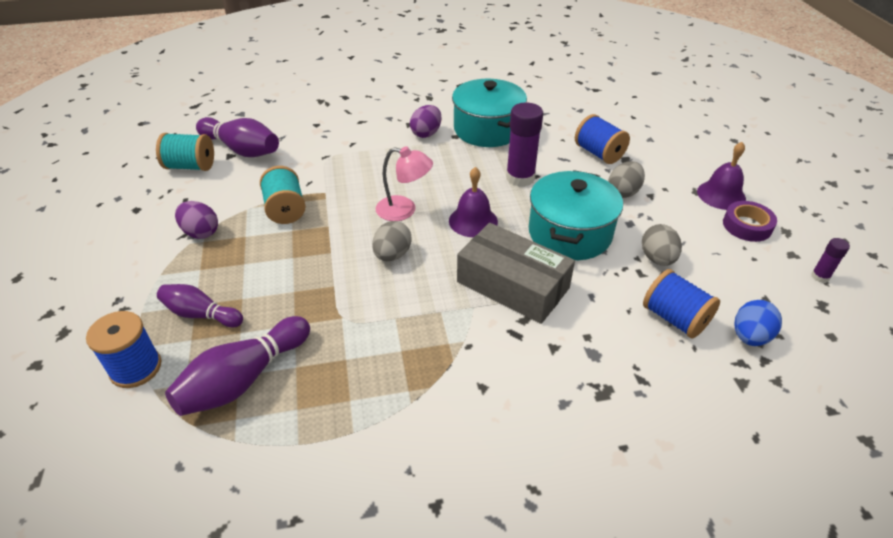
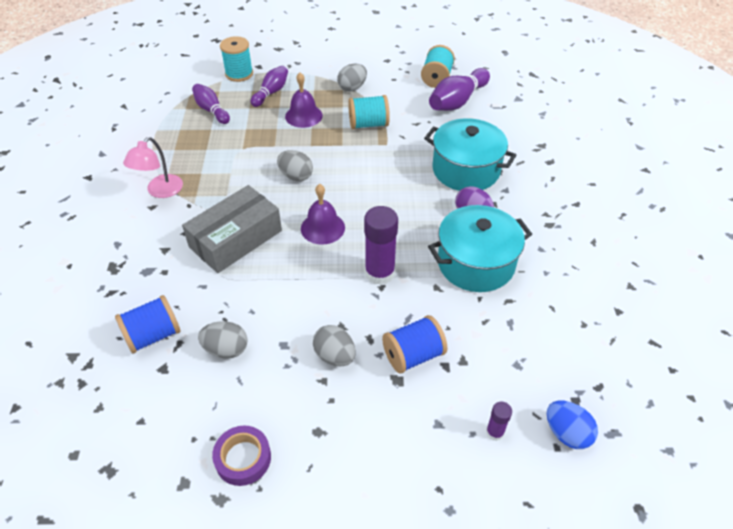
camera: 100 degrees right, 5 degrees up
(136, 368) = (239, 74): blue spool -> turquoise spool
(201, 232) = (352, 88): purple egg -> grey egg
(244, 379) = (211, 110): purple bowling pin -> purple bowling pin, size x0.64
(404, 210) = (349, 187): pink lamp -> pink lamp (160, 191)
(569, 233) = (284, 291): turquoise pot -> turquoise pot (466, 170)
(721, 195) = (304, 457): purple bell -> purple bell (303, 116)
(750, 337) = (108, 384): blue egg -> blue egg (566, 433)
(820, 276) = (142, 492): purple glue stick -> purple glue stick (495, 432)

